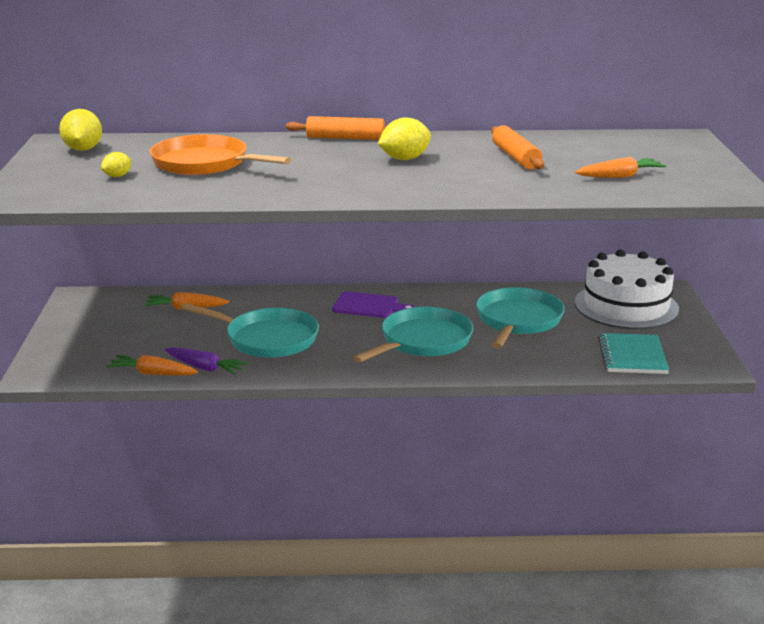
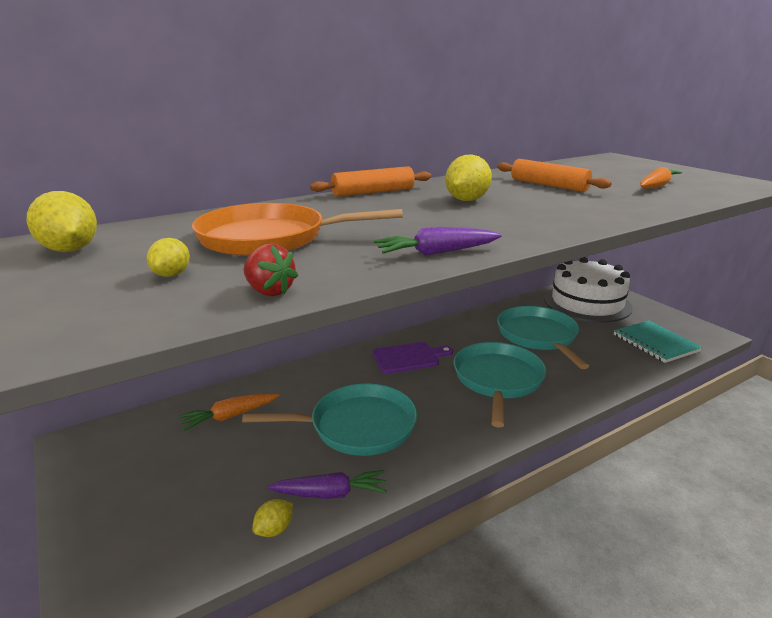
camera: 30 degrees left, 0 degrees up
(153, 196) = (269, 291): none -> red strawberry
(153, 373) = (274, 529): orange carrot -> yellow lemon
(290, 194) = (437, 253): none -> purple carrot

